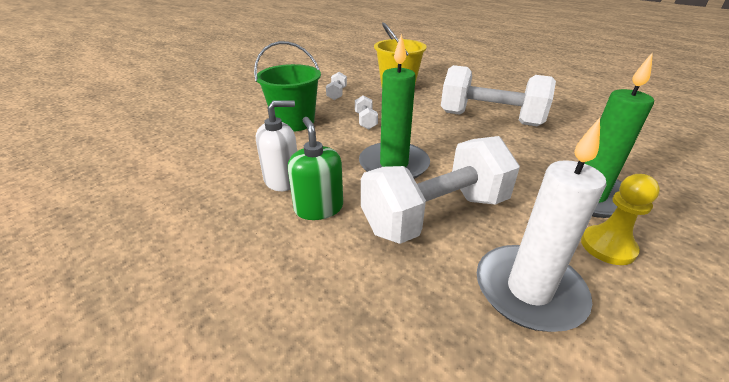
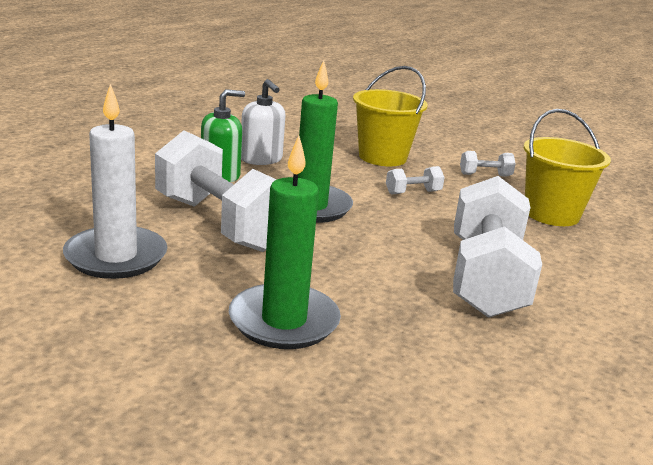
camera: 75 degrees right, 10 degrees down
(294, 122) = (382, 157): green bucket -> yellow bucket
(607, 246) = (180, 311): yellow pawn -> none

